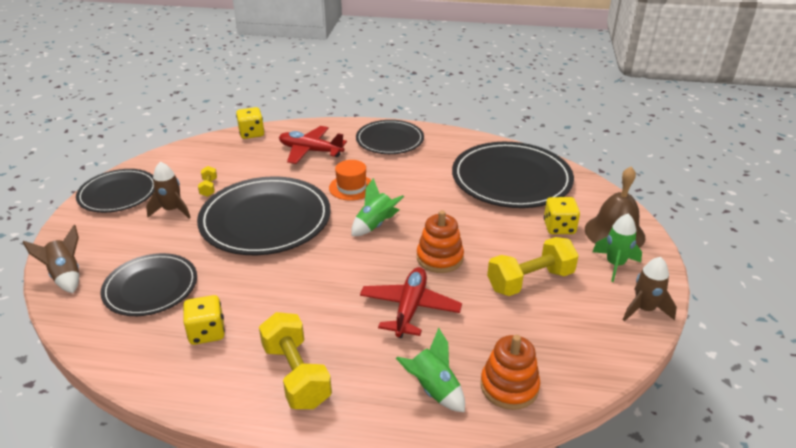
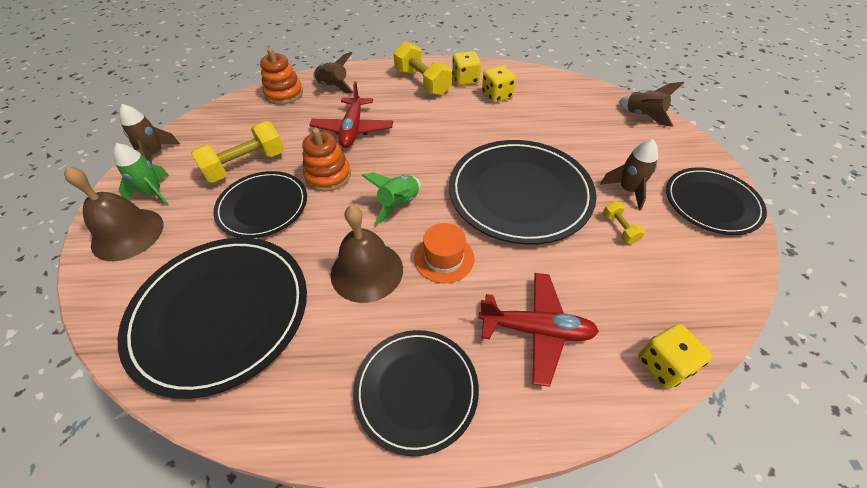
camera: 170 degrees right, 15 degrees up
(151, 287) = (566, 117): black plate -> black plate (263, 206)
(410, 187) = (367, 271): none -> brown bell
(433, 389) = (333, 86): green rocket -> brown rocket
(559, 227) = (189, 232): yellow dice -> yellow dice (465, 80)

